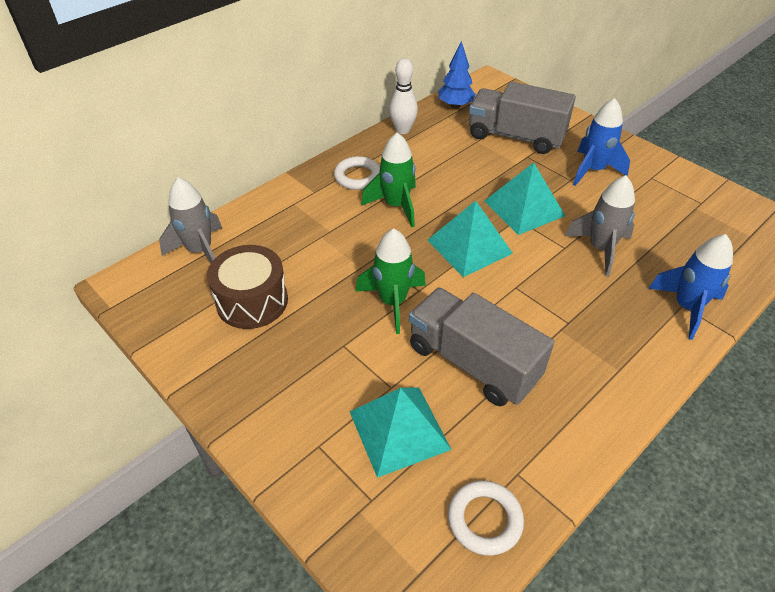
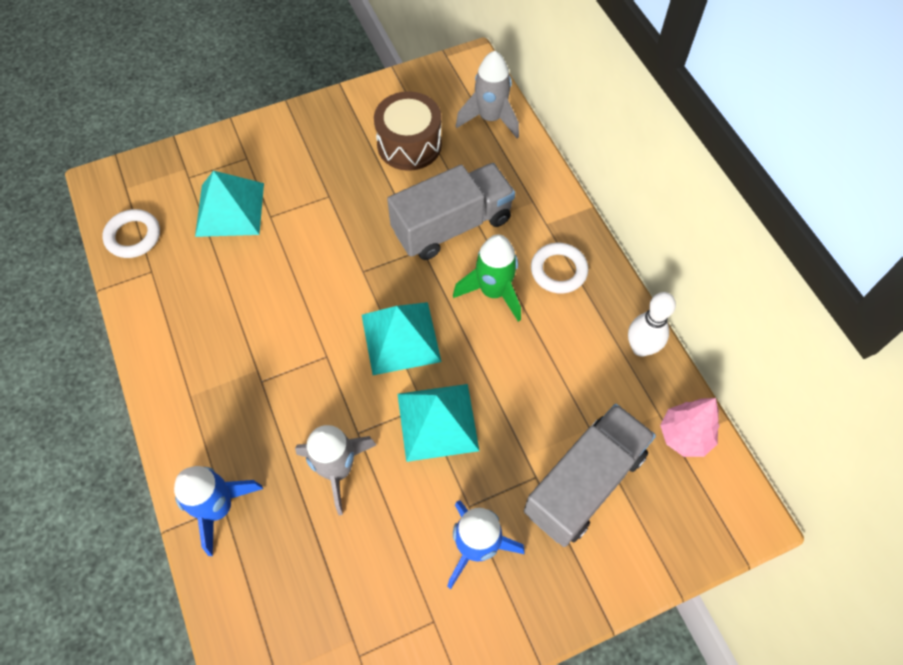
camera: 110 degrees right, 15 degrees up
(392, 302) = (358, 245): green rocket -> none
(455, 105) = (684, 436): blue tree -> pink tree
(473, 362) = (261, 282): grey truck -> grey truck (452, 225)

